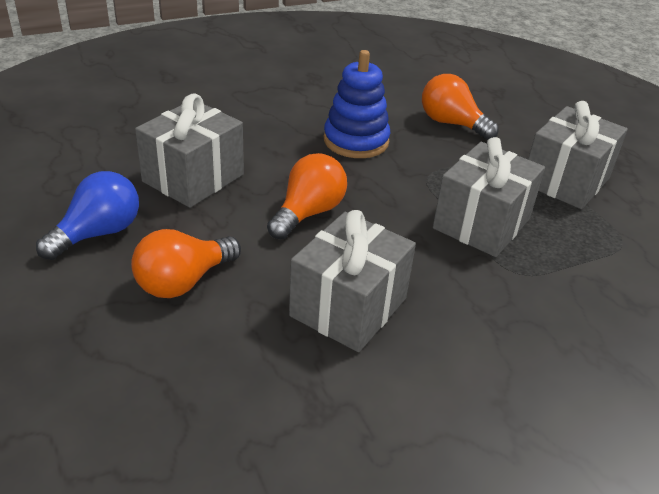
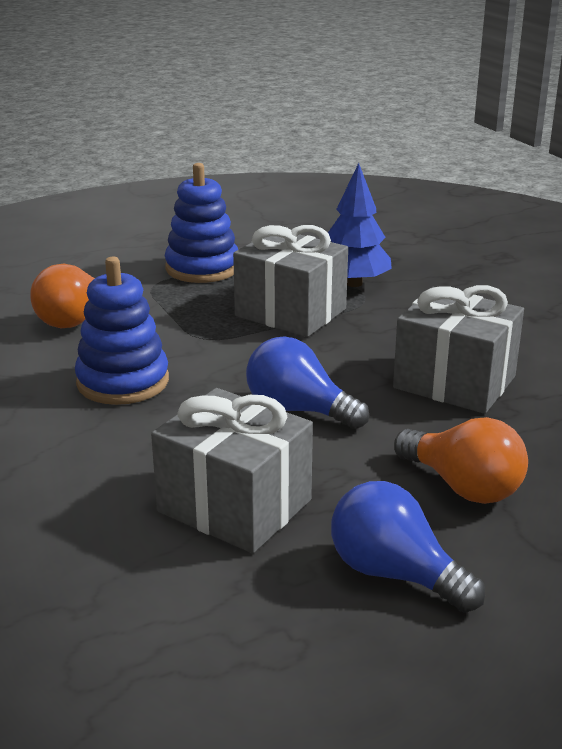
camera: 90 degrees left, 10 degrees down
(308, 213) = (298, 410): orange light bulb -> blue light bulb
(559, 270) = (354, 283): none -> blue tree
(566, 181) = (202, 268): grey gift -> blue stacking toy

